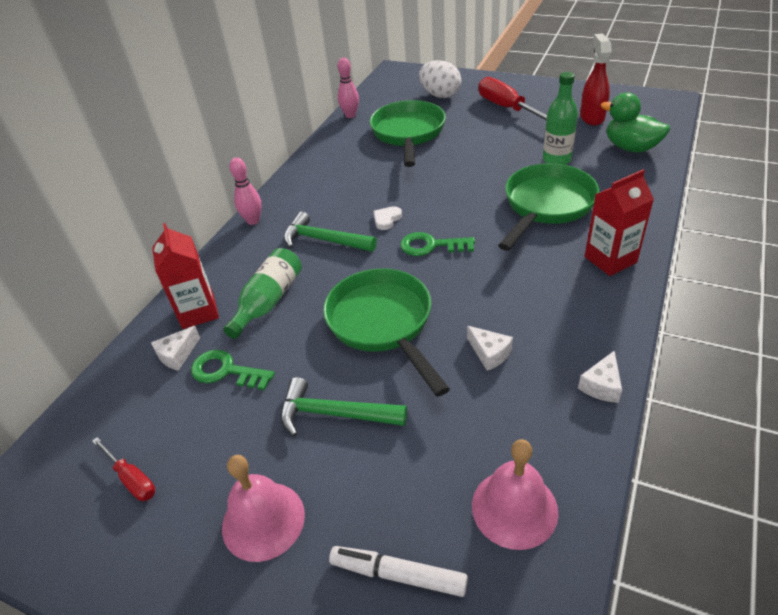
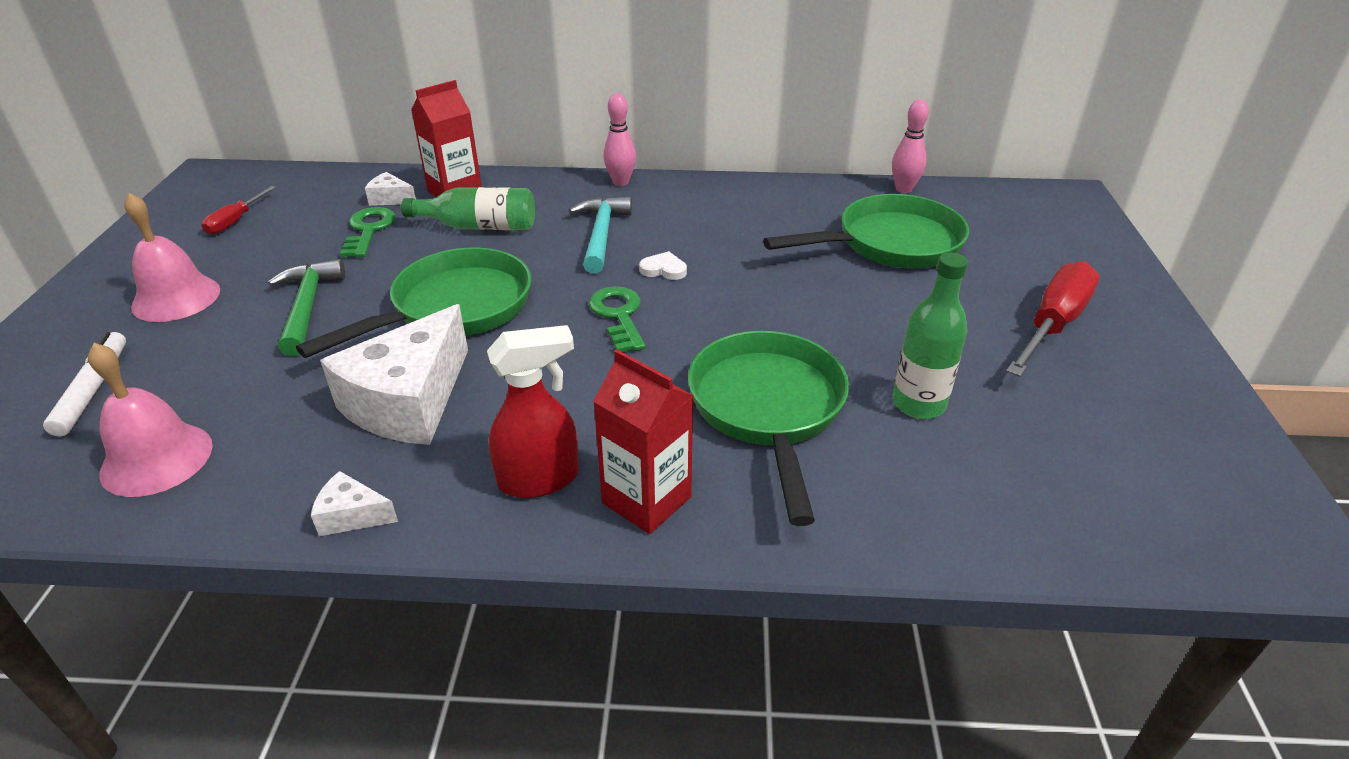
camera: 65 degrees right, 5 degrees down
(324, 240) = (601, 235): green hammer -> turquoise hammer
(440, 95) = (1033, 250): white egg -> none
(489, 353) = (409, 401): white cheese -> white cheese, size x2.28
(546, 206) = (768, 409): green pan -> green pan turned 105 degrees counterclockwise
(592, 117) = (1112, 432): red spray bottle -> red spray bottle (540, 479)
(631, 147) = (1034, 499): green duck -> none

